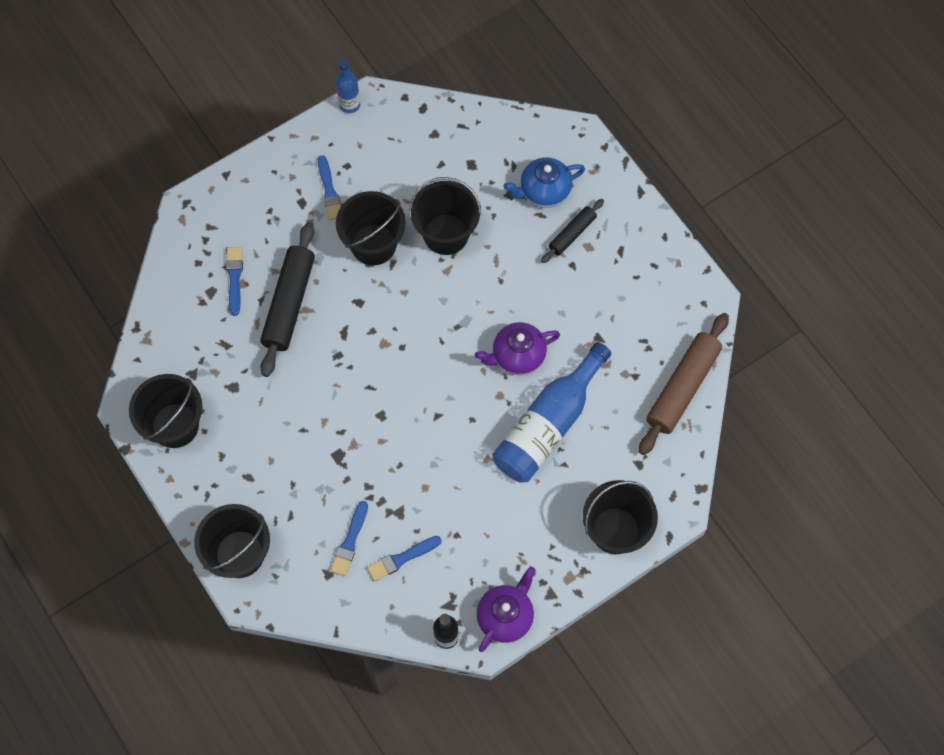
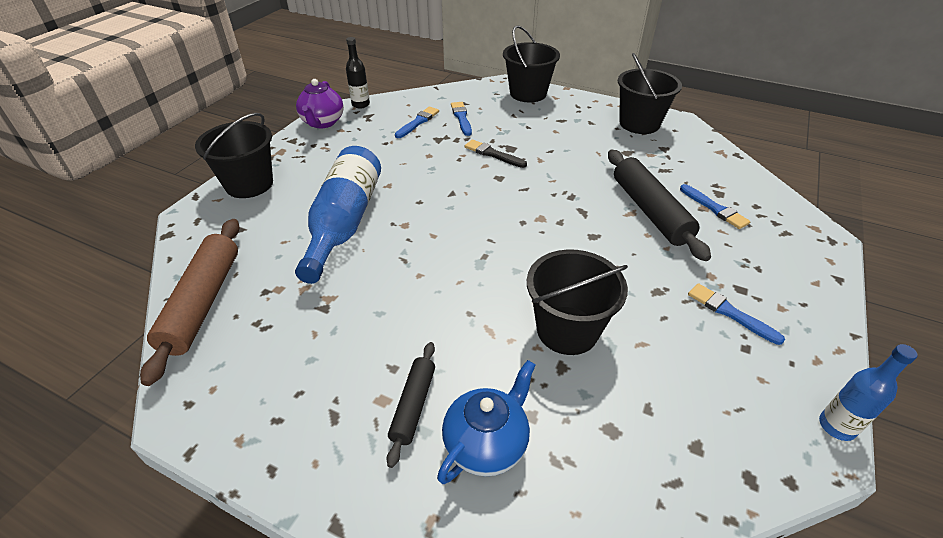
camera: 150 degrees right, 25 degrees down
(362, 454) = (493, 154): none -> black brush
(373, 244) = (630, 285): black bucket -> none
(517, 356) = (406, 257): purple teapot -> none

